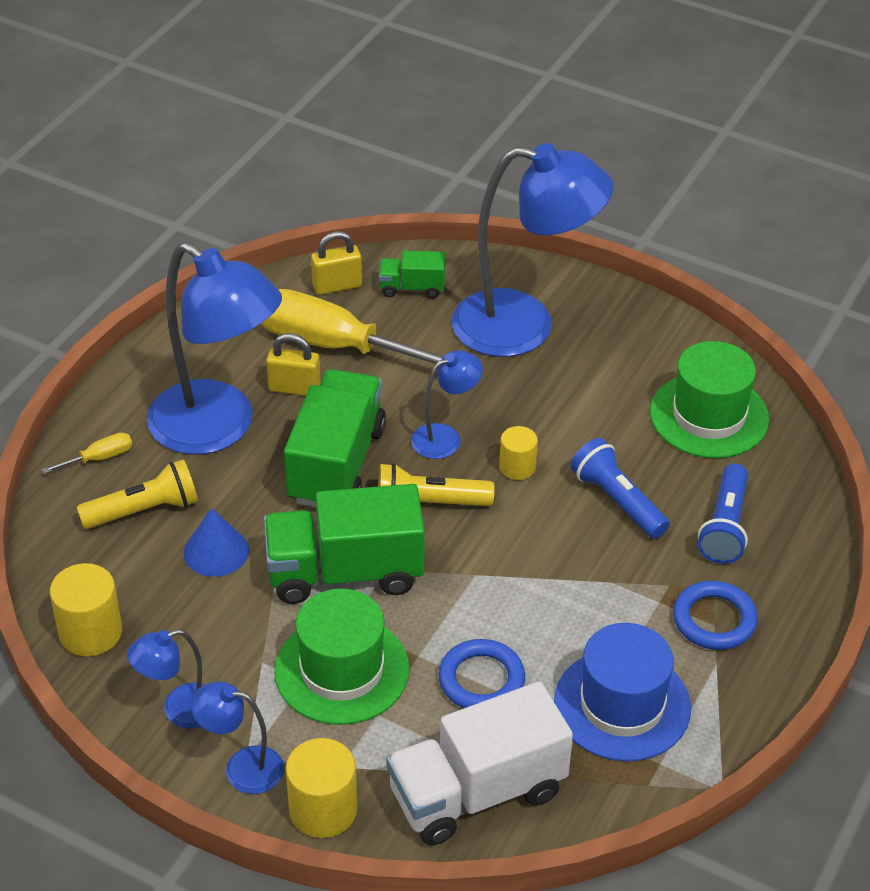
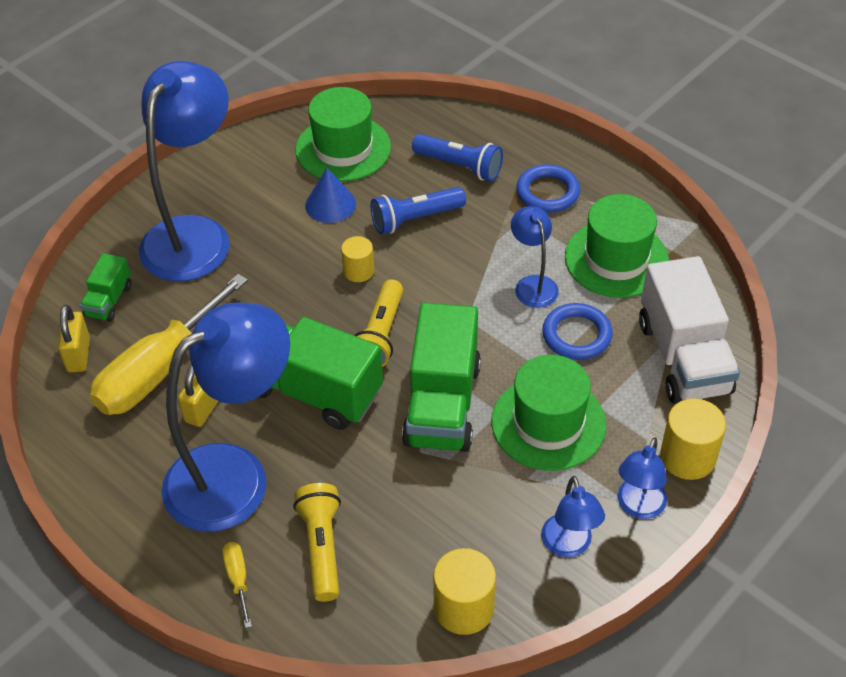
camera: 75 degrees left, 5 degrees up
(216, 551) = (391, 495): blue cone -> blue cone (330, 204)
(445, 437) = (307, 311): blue lamp -> blue lamp (533, 284)
(622, 705) = (616, 259): blue hat -> green hat

